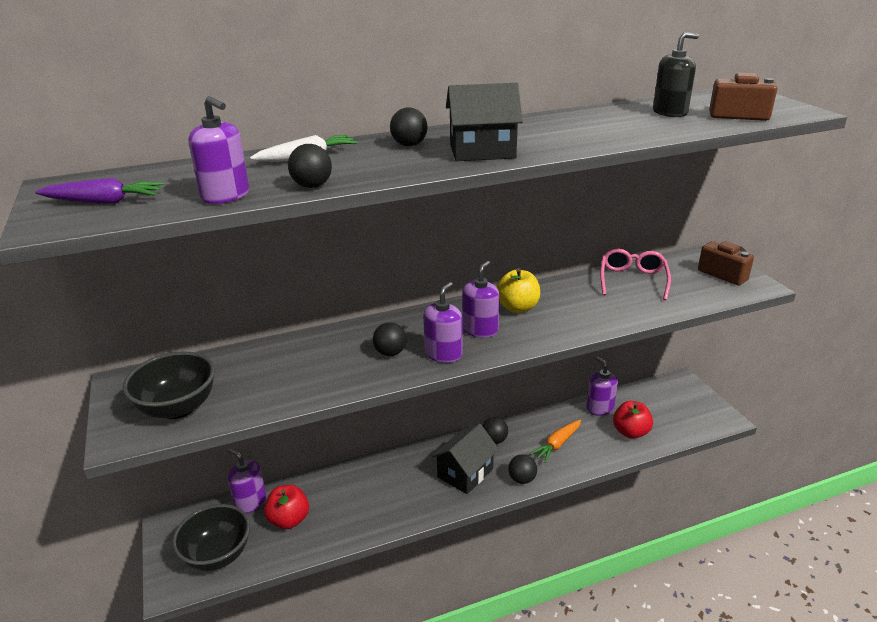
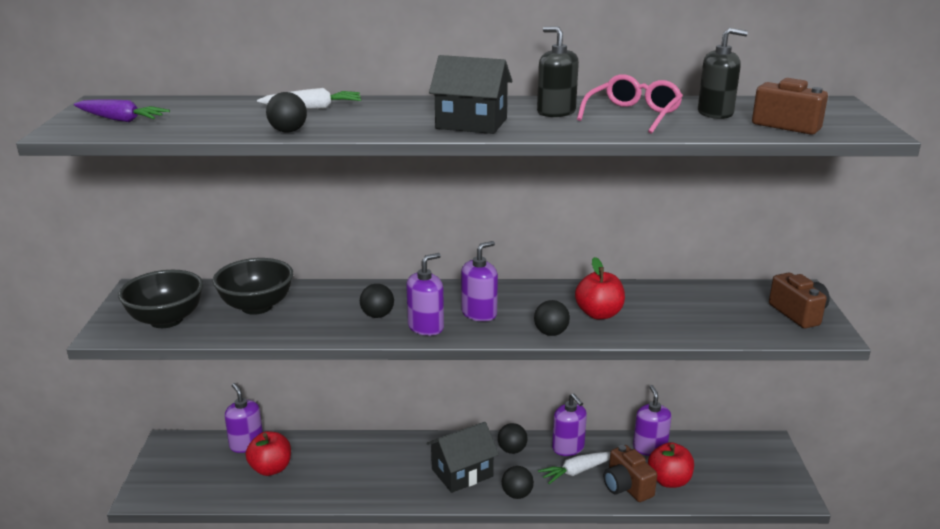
camera: 20 degrees right, 5 degrees down
(217, 555) = (193, 480): black bowl -> black bowl (257, 306)
(226, 196) = (212, 129): purple soap dispenser -> purple soap dispenser (568, 447)
(409, 145) = (413, 109): black ball -> black ball (551, 333)
(517, 307) = (534, 301): yellow apple -> none
(541, 129) = (556, 112): none -> black soap dispenser
(557, 444) = (577, 471): orange carrot -> white carrot
(579, 308) = (599, 314): none -> red apple
(602, 447) = (626, 487): none -> brown camera
(632, 280) = (683, 299): pink glasses -> pink glasses (633, 115)

